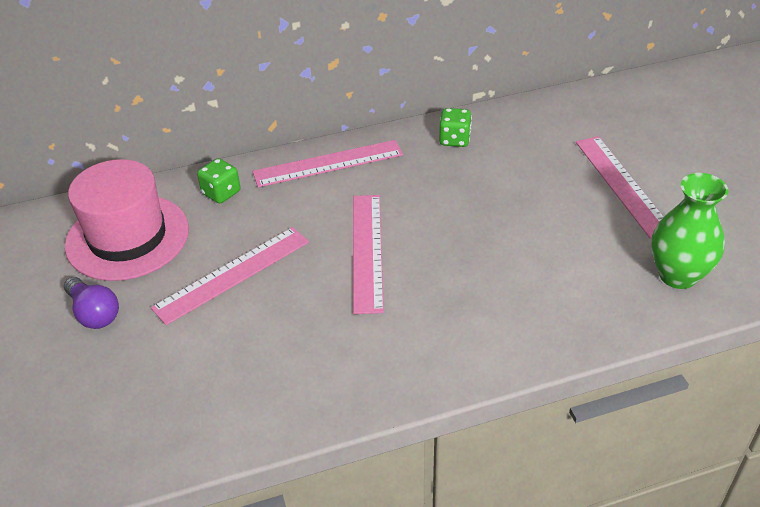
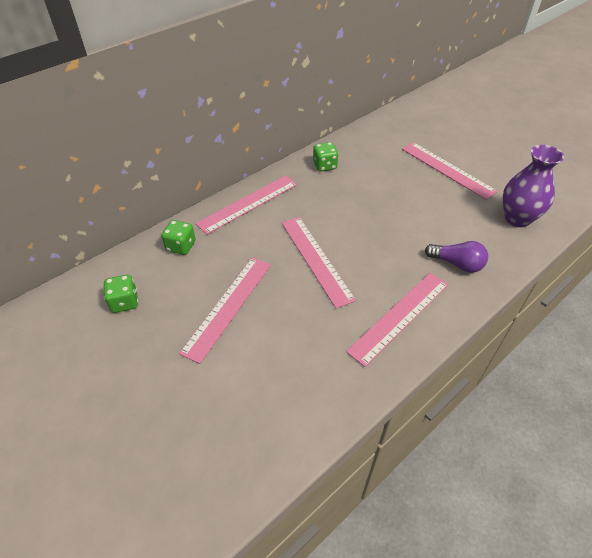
camera: 25 degrees left, 5 degrees up
(94, 313) = (133, 374): purple light bulb -> purple light bulb (457, 264)
(127, 237) = (124, 302): pink hat -> green dice
(424, 347) = (399, 316): none -> pink ruler
(678, 275) = (517, 218): green vase -> purple vase

